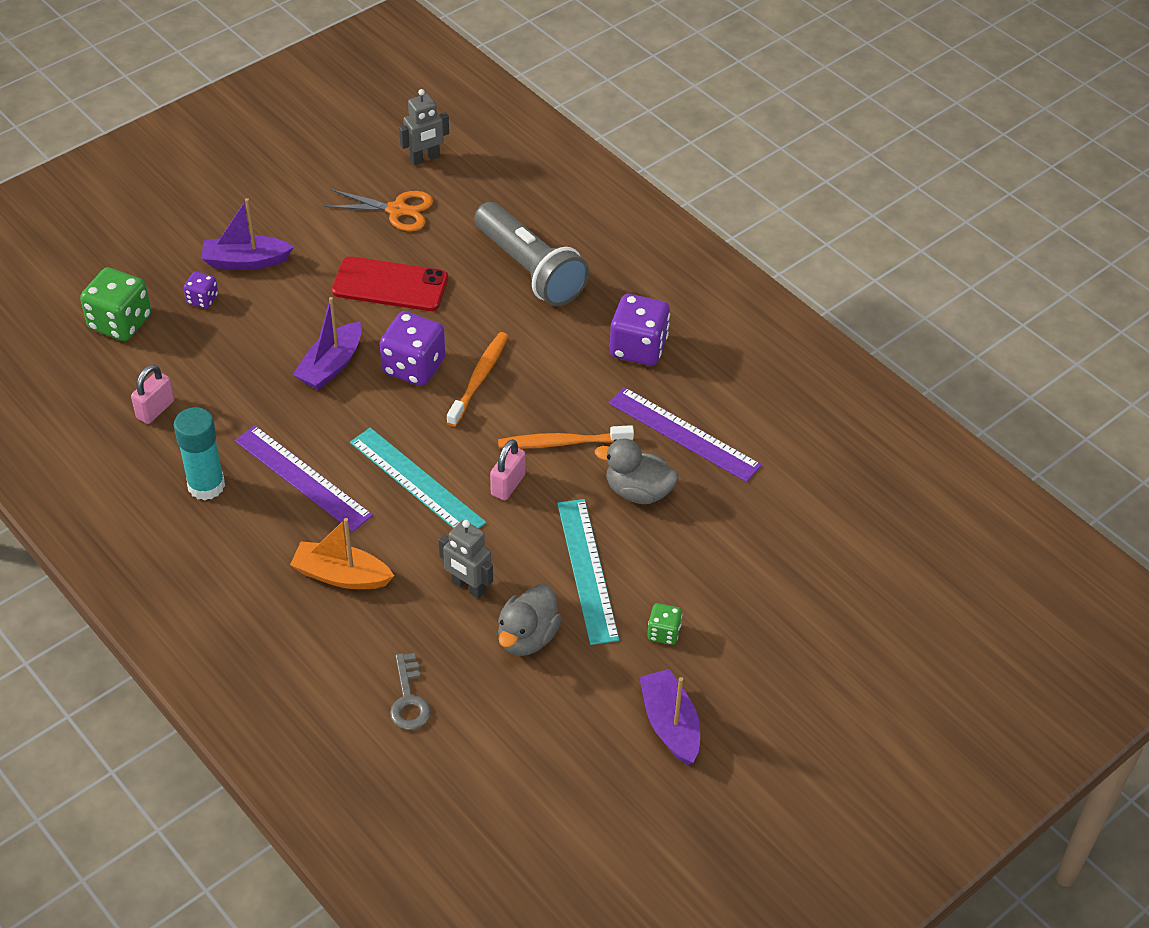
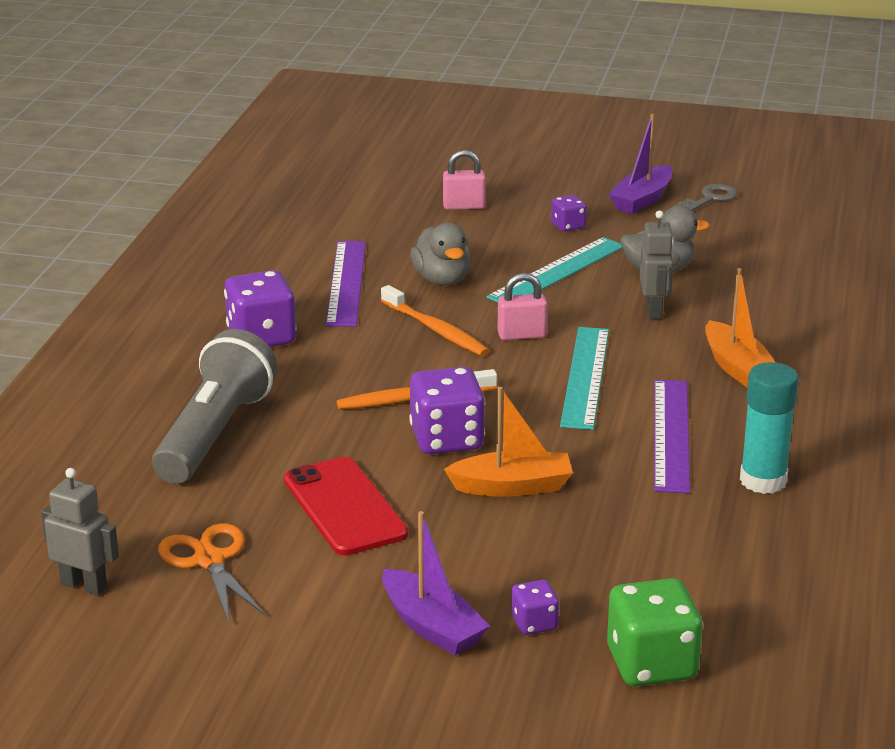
camera: 125 degrees left, 20 degrees down
(155, 409) = (727, 563): pink padlock -> pink padlock (464, 206)
(331, 366) = (512, 487): purple boat -> orange boat
(409, 699) = (791, 292): grey key -> grey key (709, 199)
(663, 633) = (568, 226): green dice -> purple dice

